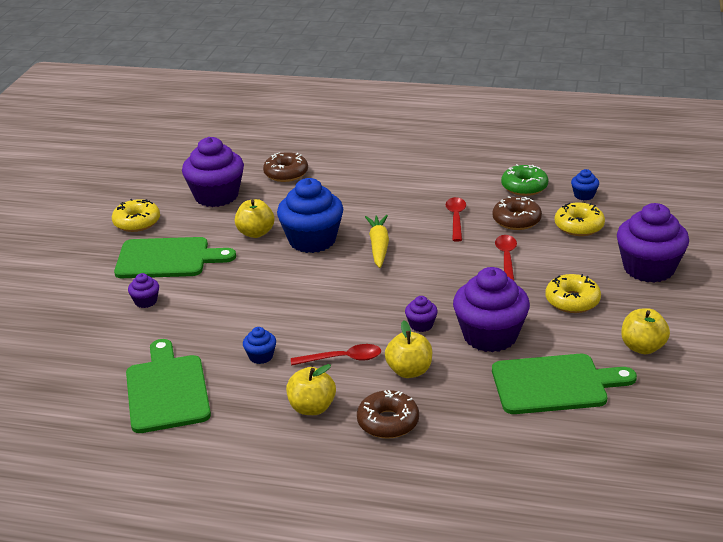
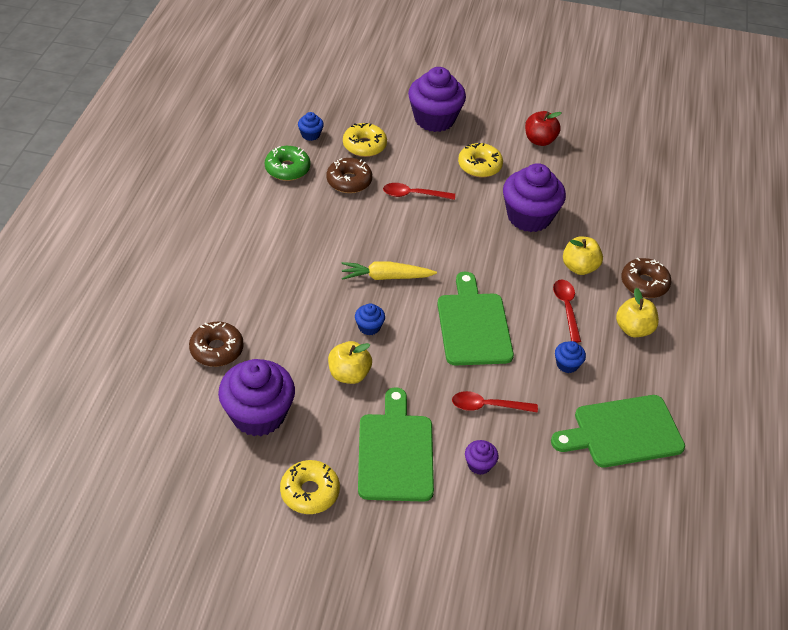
camera: 95 degrees left, 15 degrees up
(312, 240) = (369, 327): blue cupcake -> blue cupcake, size x0.44
(421, 325) = (515, 256): purple cupcake -> none
(456, 218) = (340, 220): red spoon -> red spoon (487, 406)
(555, 384) = (588, 190): green cutting board -> green cutting board (473, 325)
(642, 347) = (539, 140): yellow apple -> red apple

